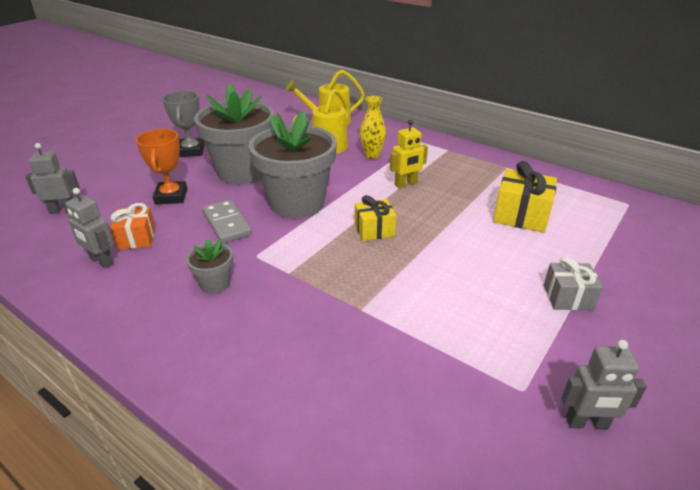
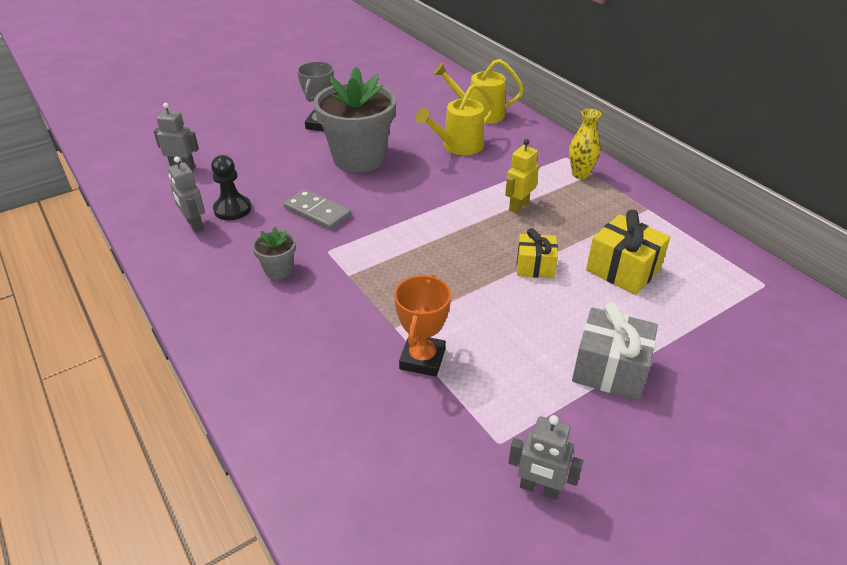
camera: 20 degrees right, 5 degrees up
(137, 238) = (232, 209): orange gift -> black pawn
(171, 196) = (280, 172): orange trophy -> orange trophy (422, 359)
(227, 223) = (317, 212): grey domino -> grey domino turned 45 degrees counterclockwise
(297, 203) = (394, 204): grey flower pot -> none
(372, 155) = (502, 164): yellow vase -> yellow vase (580, 174)
(374, 230) = (454, 250): yellow gift -> yellow gift (535, 266)
(406, 184) = (518, 206): yellow robot -> yellow robot turned 135 degrees clockwise
(568, 297) = (609, 369): grey gift -> grey gift, size x1.52

